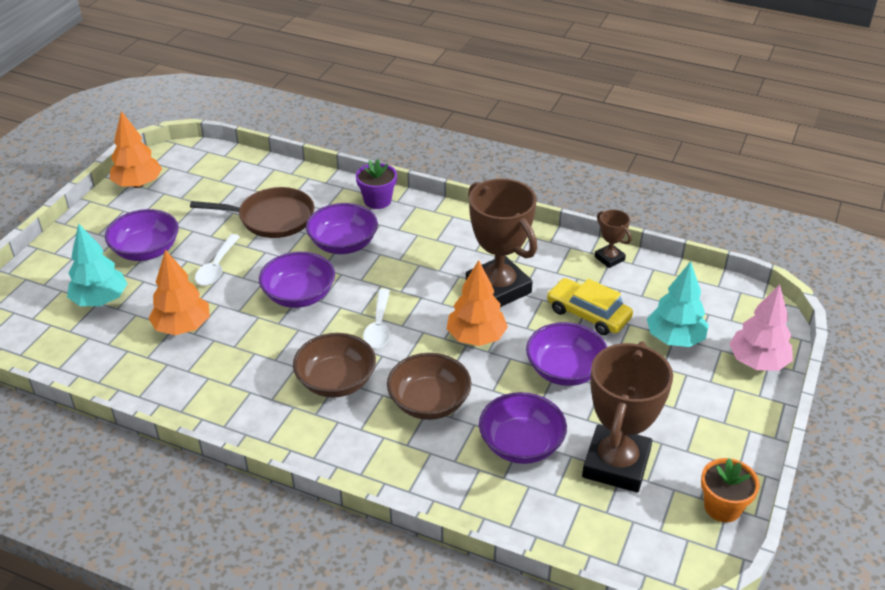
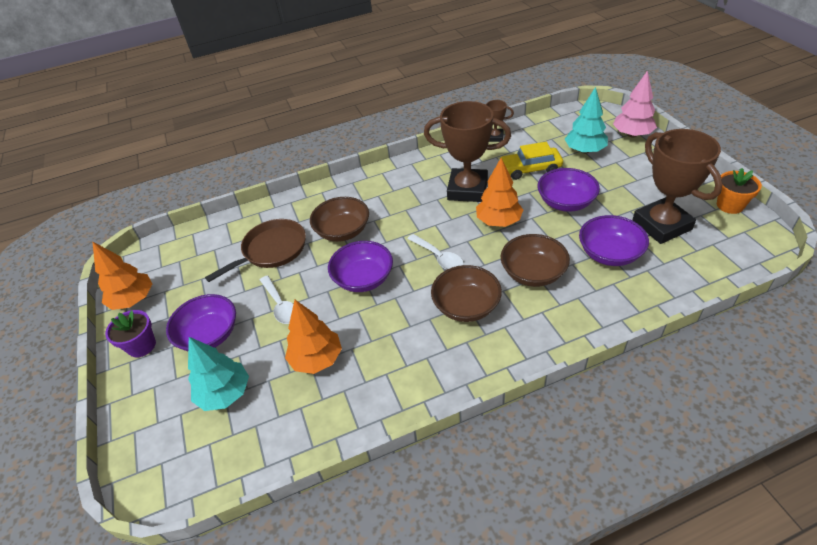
camera: 40 degrees left, 5 degrees up
(343, 244) = (343, 231): purple bowl -> brown bowl
(377, 200) = (324, 194): purple flower pot -> purple flower pot (142, 346)

